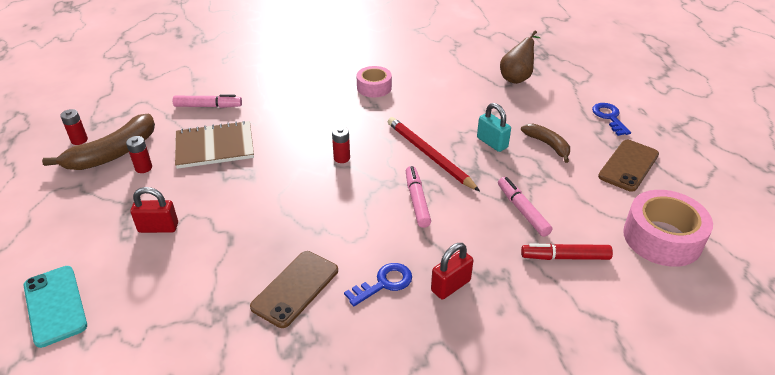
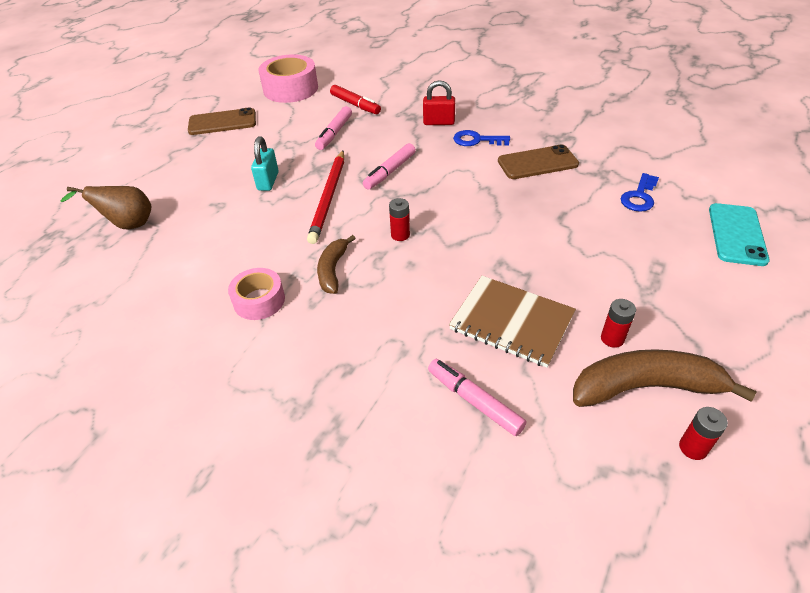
camera: 135 degrees left, 5 degrees up
(158, 227) = (622, 256): red padlock -> none
(547, 145) = (237, 159): brown banana -> brown banana (333, 270)
(609, 117) = (156, 153): blue key -> blue key (639, 196)

